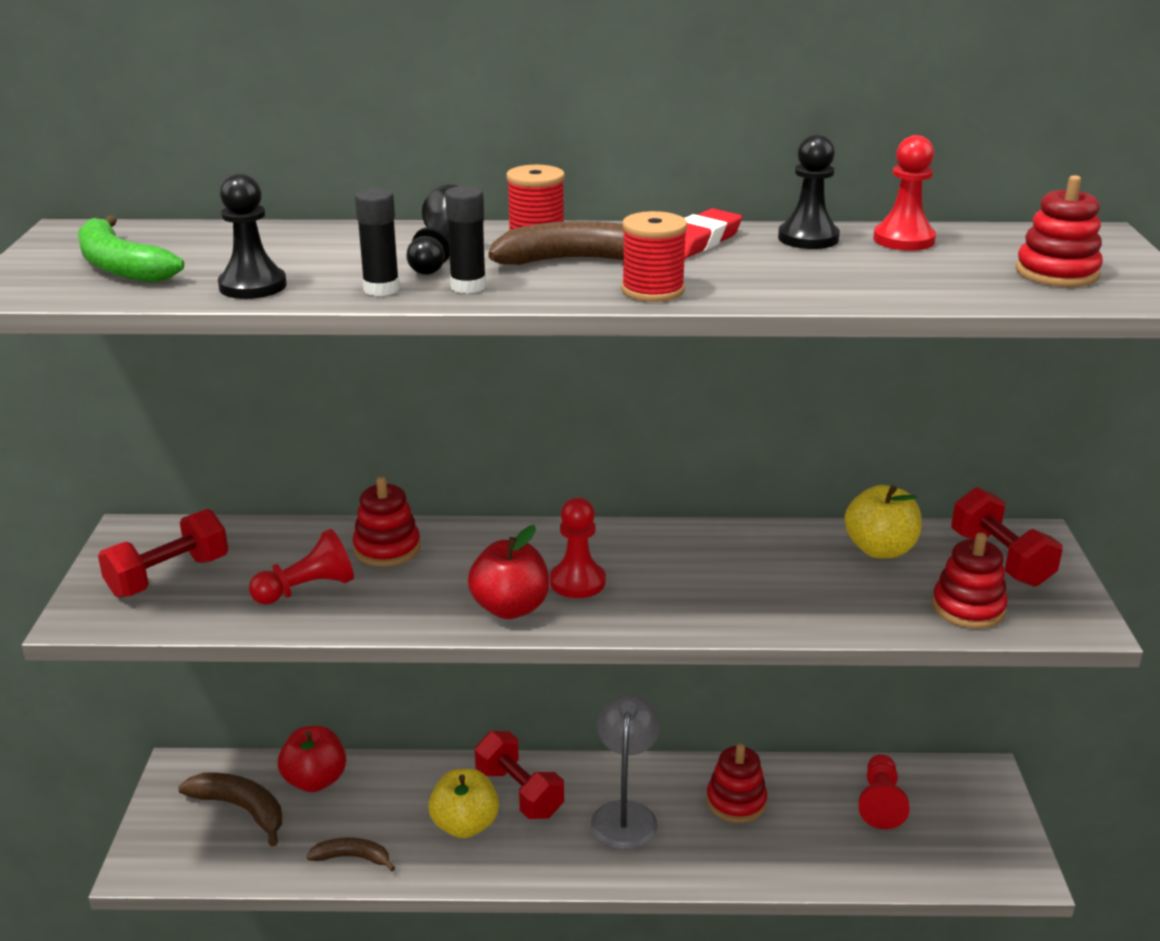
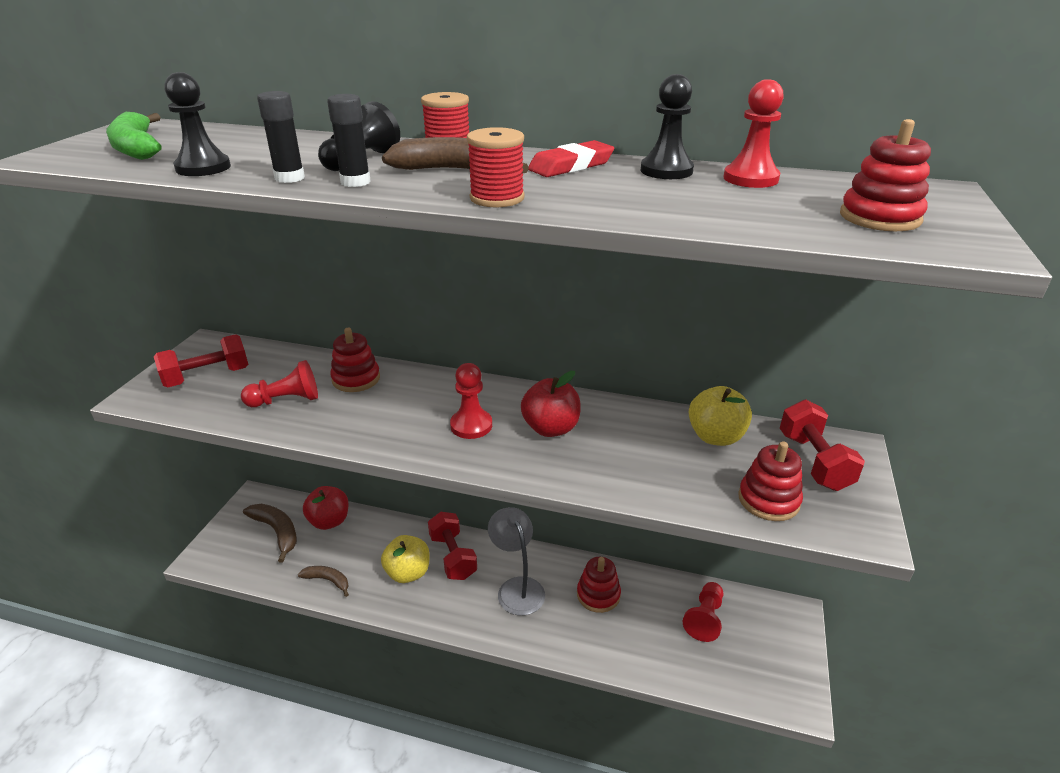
camera: 15 degrees right, 5 degrees up
(510, 608) = (412, 438): red apple -> red apple (551, 428)
(625, 814) = (517, 588): grey lamp -> grey lamp turned 45 degrees counterclockwise

